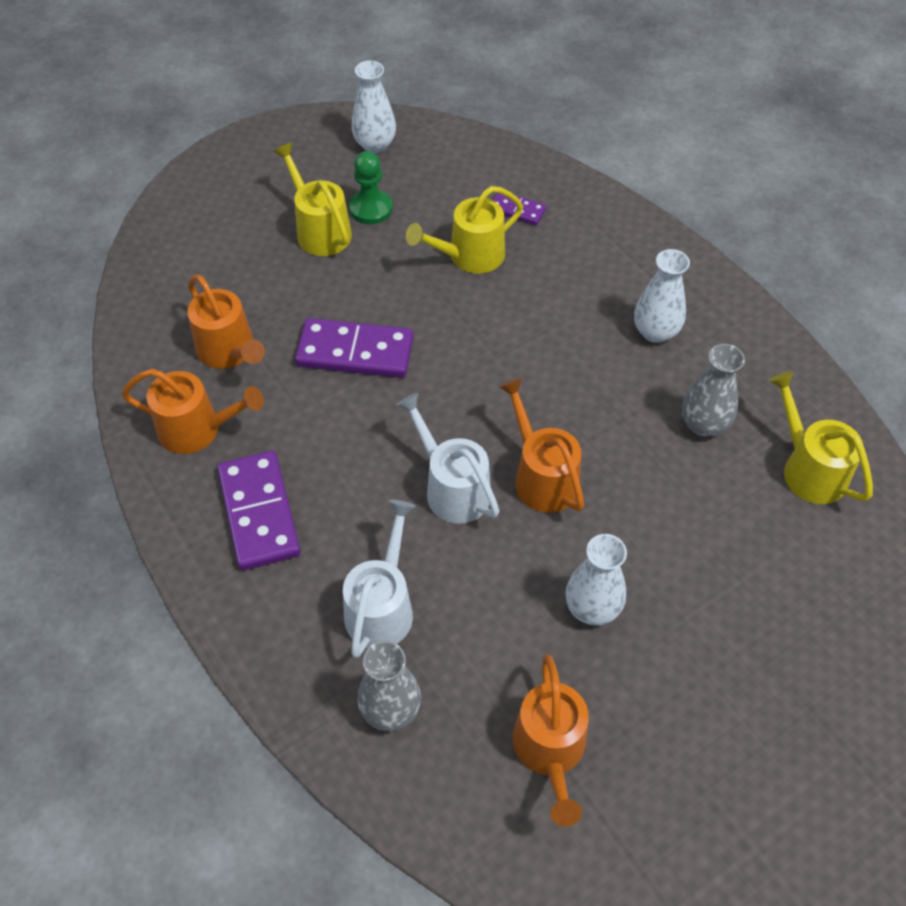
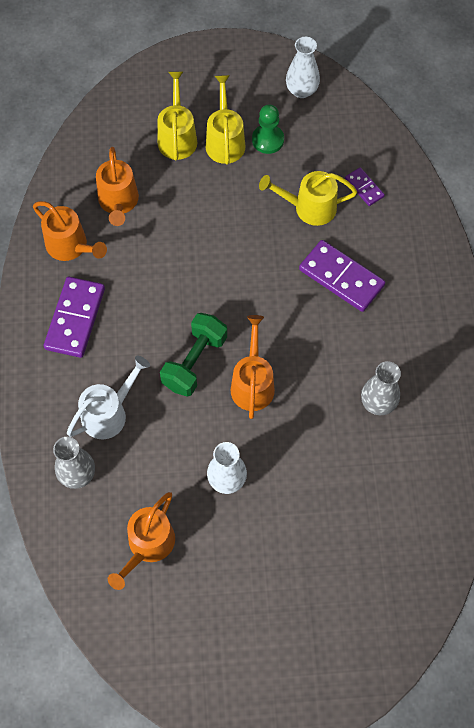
camera: 30 degrees right, 10 degrees up
(355, 352) = (193, 241): purple domino -> purple domino (341, 278)
(452, 488) = (194, 362): white watering can -> green dumbbell
(655, 332) = (393, 323): white vase -> none
(808, 468) = (423, 467): yellow watering can -> yellow watering can (177, 137)

